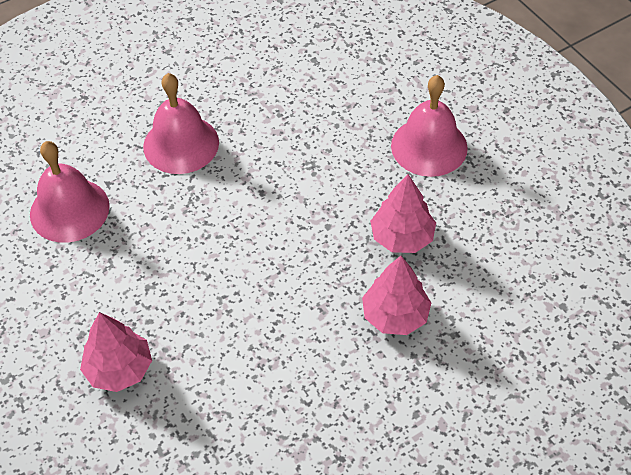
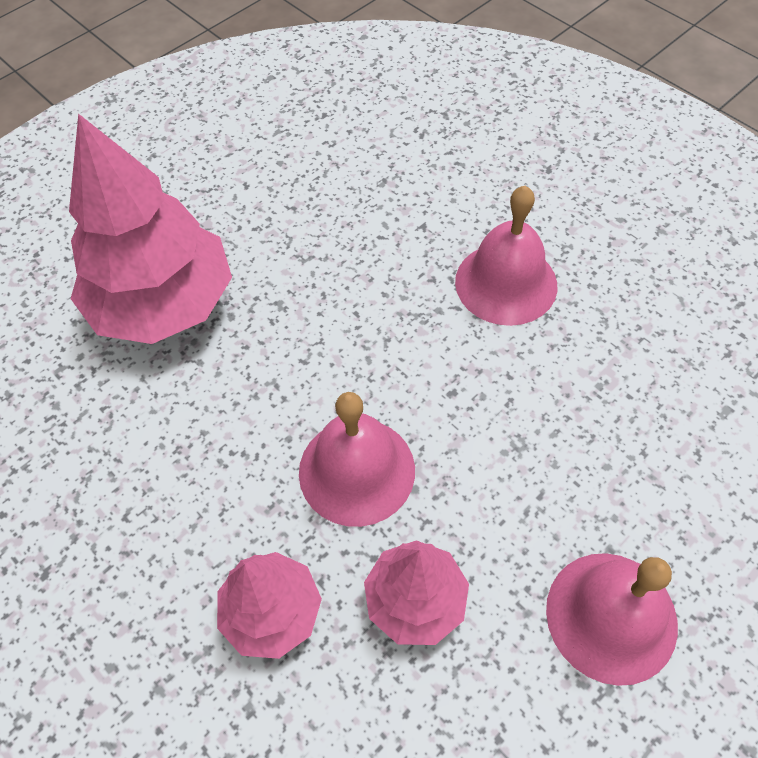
camera: 80 degrees right, 5 degrees up
(69, 210) = (374, 201): pink bell -> pink bell (356, 470)
(119, 369) = (163, 303): pink tree -> pink tree, size x1.85

